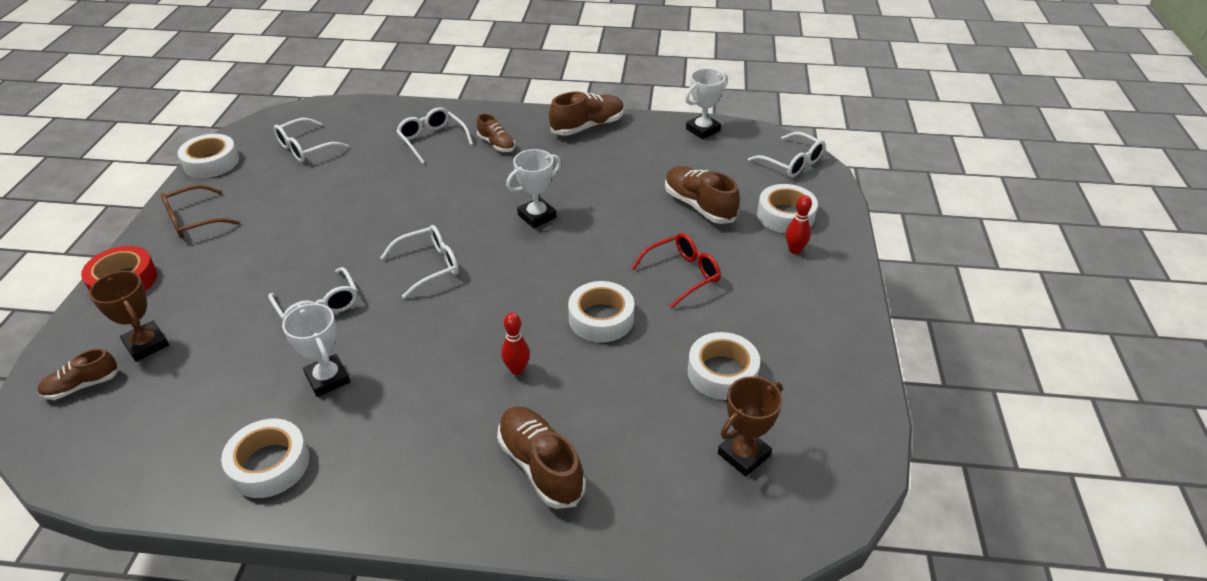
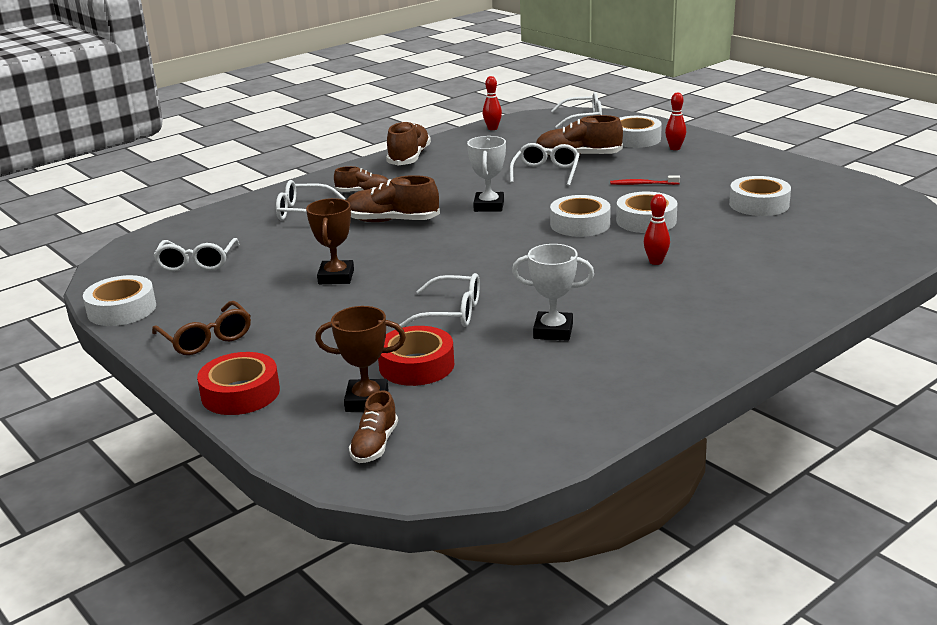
camera: 45 degrees left, 15 degrees down
(193, 220) = (207, 339): brown glasses -> brown glasses turned 45 degrees counterclockwise
(217, 338) = (416, 365): none -> red tape
(269, 464) = (621, 378): white tape -> white tape (580, 224)
(429, 266) = (478, 258): white glasses -> white glasses (546, 172)
(540, 466) = (766, 282): brown shoe -> brown shoe (392, 221)
(682, 274) = (642, 184): red glasses -> red toothbrush
(703, 130) = (492, 128): white trophy -> red bowling pin
(743, 454) = (840, 222): brown trophy -> brown trophy (336, 277)

